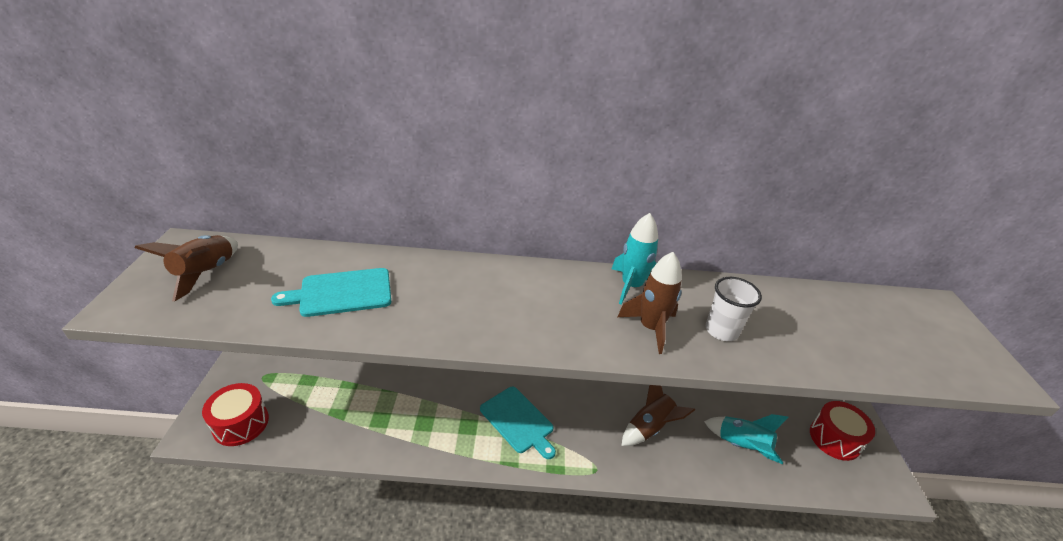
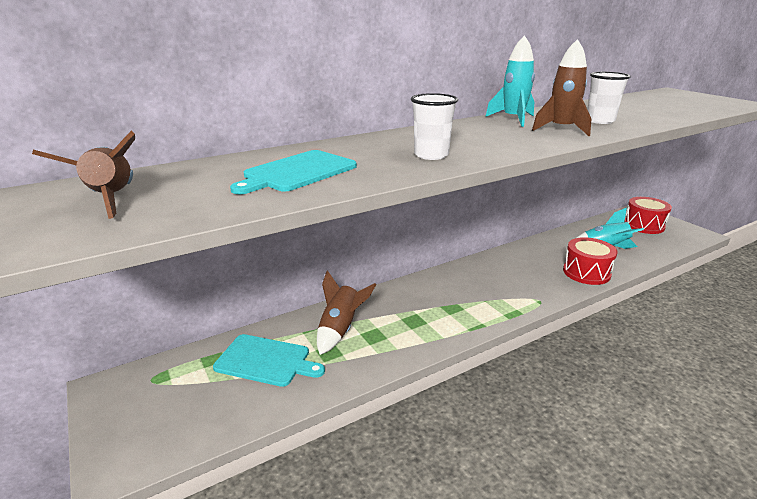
camera: 30 degrees left, 10 degrees down
(241, 423) = (172, 427): red drum -> red drum (586, 272)
(465, 316) = (431, 155): none -> white cup
(518, 421) = (449, 300): turquoise cutting board -> turquoise cutting board (266, 360)
(650, 427) = (542, 264): brown rocket -> brown rocket (340, 329)

